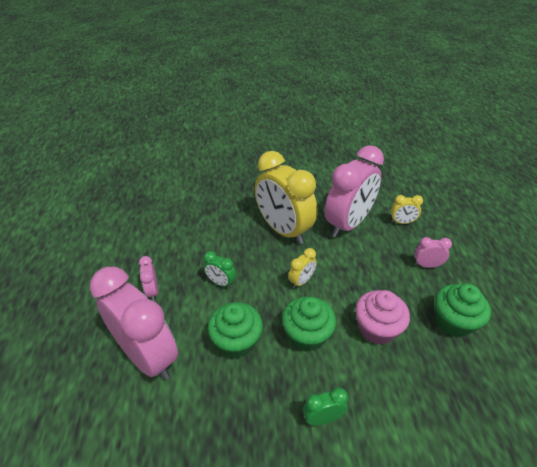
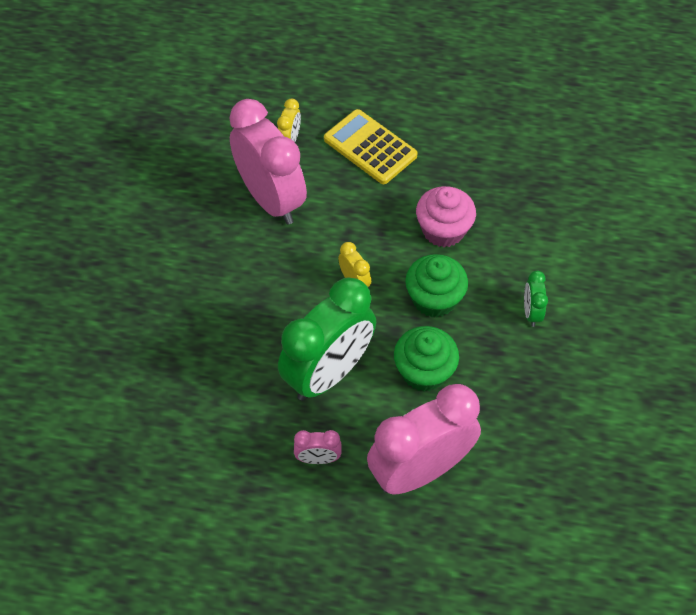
camera: 75 degrees left, 15 degrees up
(221, 283) = (328, 373): green clock -> green clock, size x2.37
(283, 230) = (255, 278): yellow clock -> none
(426, 265) = (370, 147): pink clock -> yellow calculator
(453, 322) = (453, 160): green cupcake -> none

